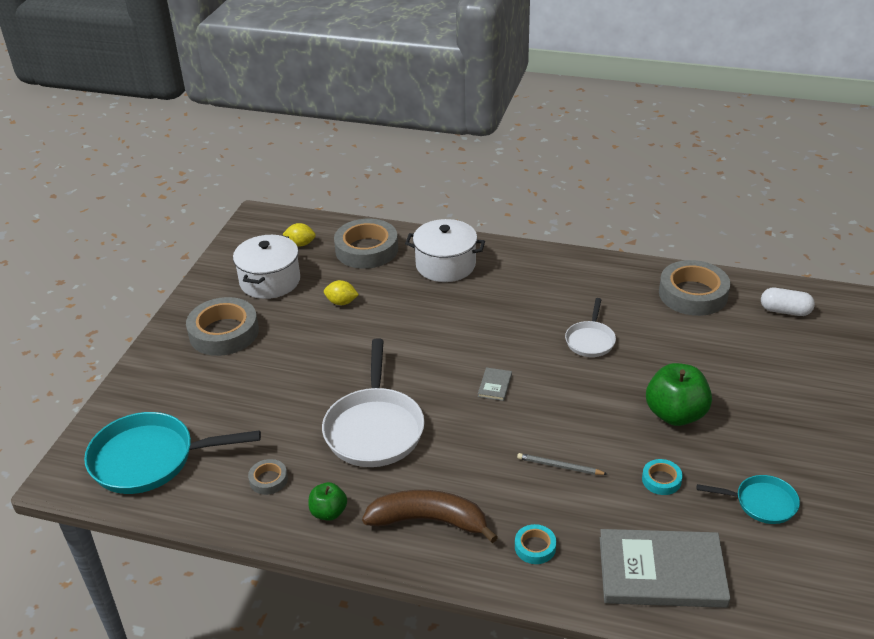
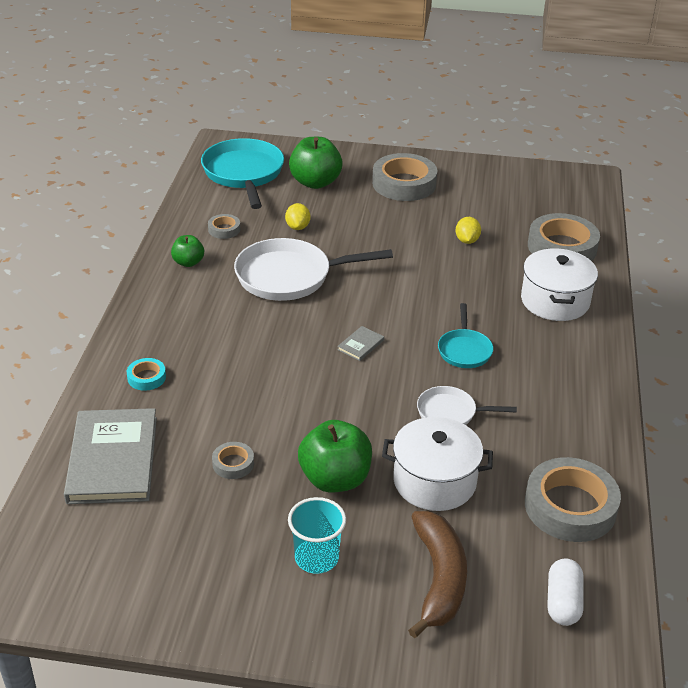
camera: 80 degrees right, 0 degrees up
(195, 399) = (315, 182): none -> green apple
(270, 281) = (487, 197): white pot -> white pot (434, 481)
(300, 244) = (554, 206): yellow lemon -> yellow lemon (298, 227)
(429, 521) = (179, 315): brown banana -> brown banana (439, 579)
(495, 385) = (360, 345): grey book -> grey book turned 60 degrees counterclockwise
(559, 466) = (248, 391): grey pencil -> none
(661, 480) = (233, 464): turquoise tape -> grey tape
(761, 503) = (202, 542): turquoise pan -> turquoise pan (464, 350)
(766, 431) = (316, 558): none -> turquoise cup

